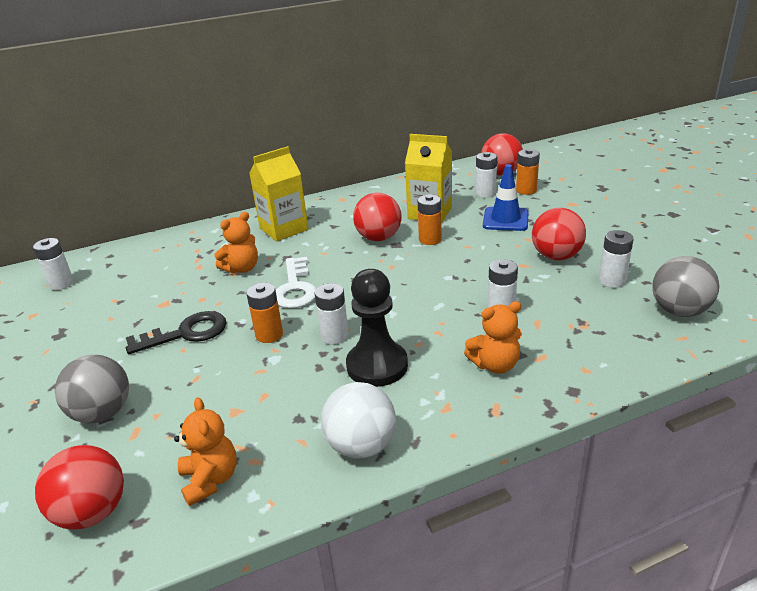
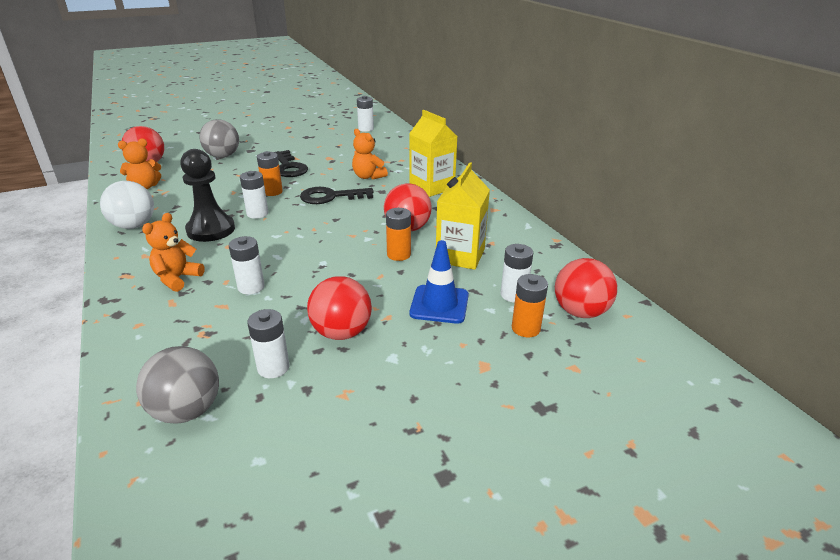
camera: 85 degrees right, 0 degrees up
(295, 288) = (331, 197): white key -> black key
(495, 365) = (177, 278): orange teddy bear -> orange teddy bear turned 45 degrees clockwise

